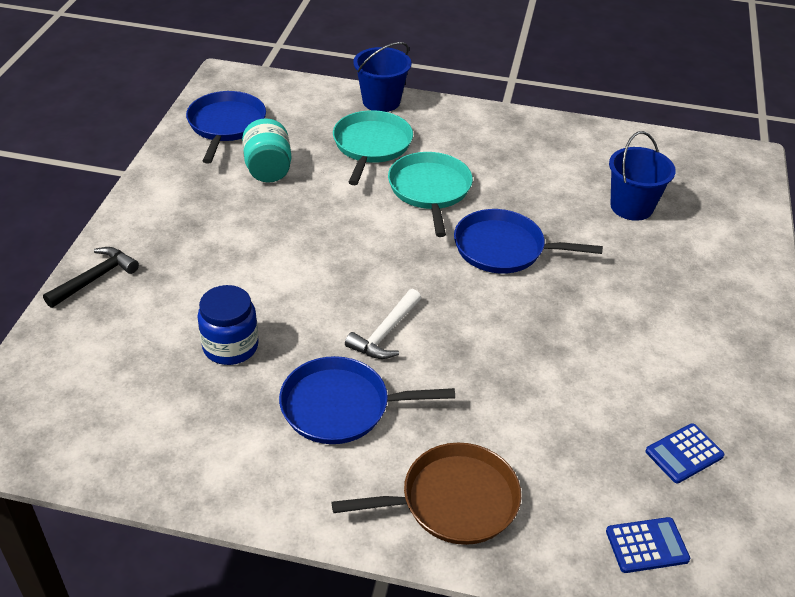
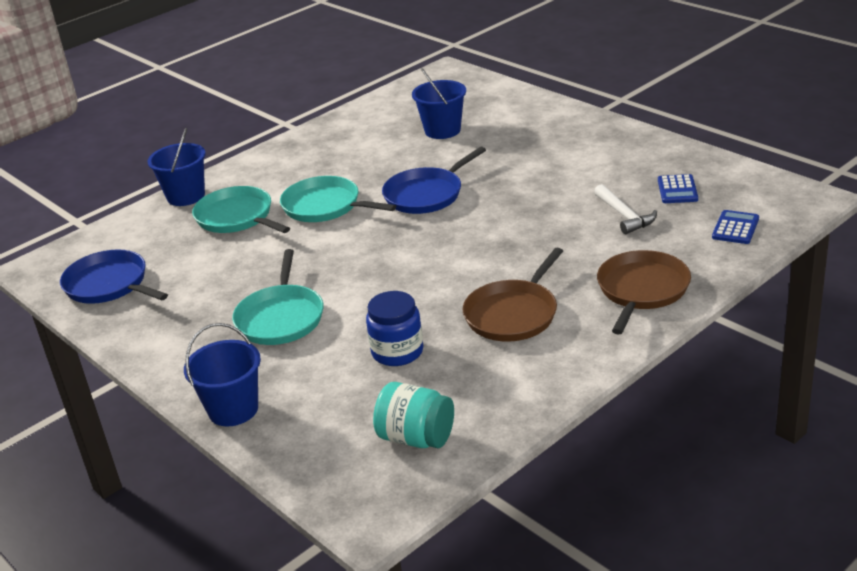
camera: 50 degrees left, 10 degrees down
(95, 278) = (233, 409): black hammer -> blue bucket
(238, 245) = (280, 318): none -> turquoise pan
(268, 169) = (201, 277): turquoise jar -> turquoise jar (416, 438)
(341, 406) = (513, 314): blue pan -> brown pan
(385, 333) = (459, 273): white hammer -> white hammer (624, 216)

